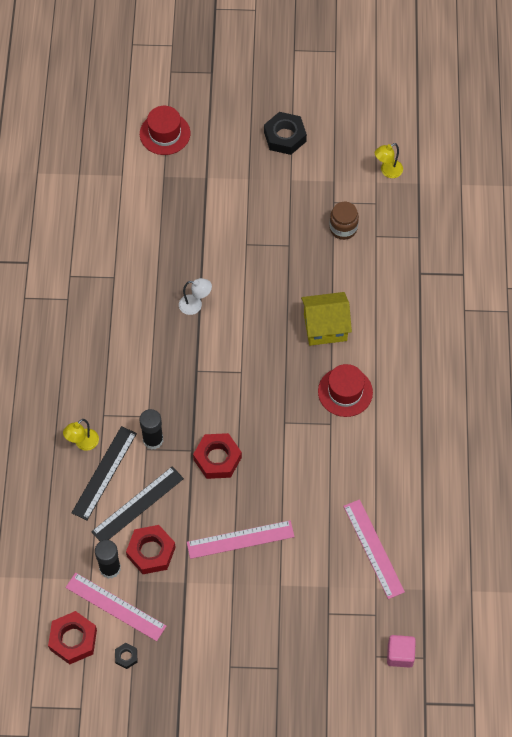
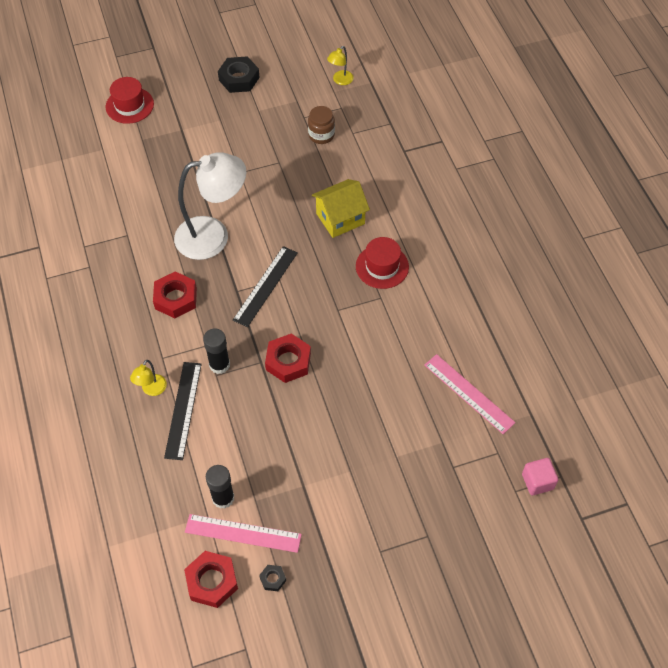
camera: 20 degrees left, 5 degrees down
(138, 505) = (228, 429): black ruler -> black ruler (265, 286)
(151, 552) = (258, 468): red nut -> red nut (176, 298)
(195, 305) = (213, 236): white lamp -> white lamp, size x2.37
(240, 539) = (340, 427): pink ruler -> none

